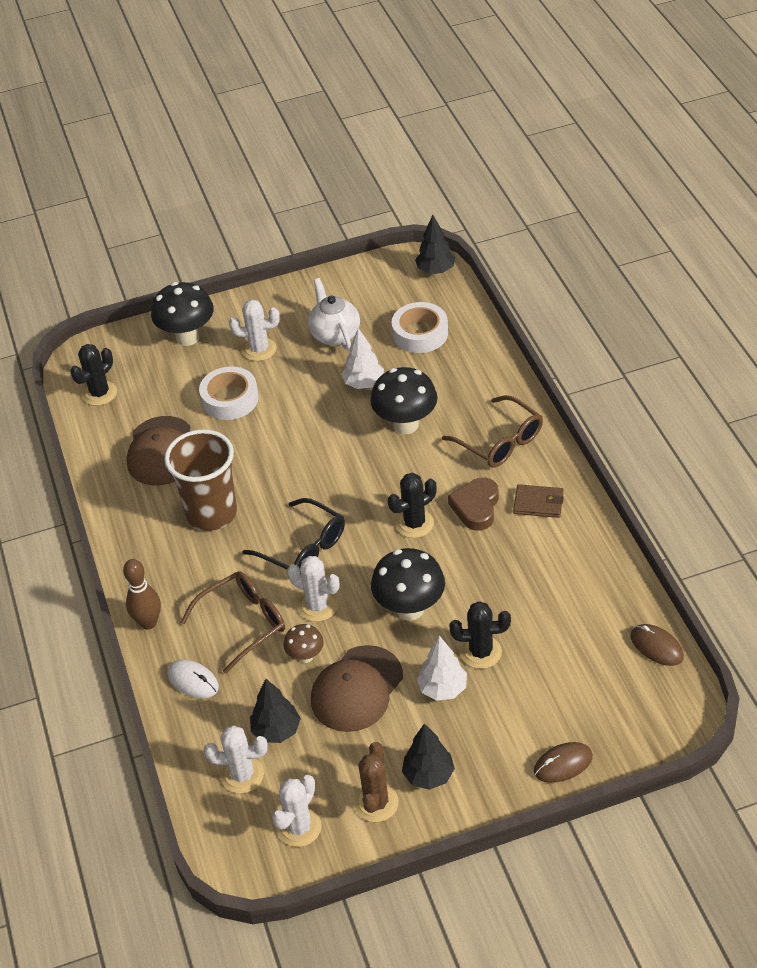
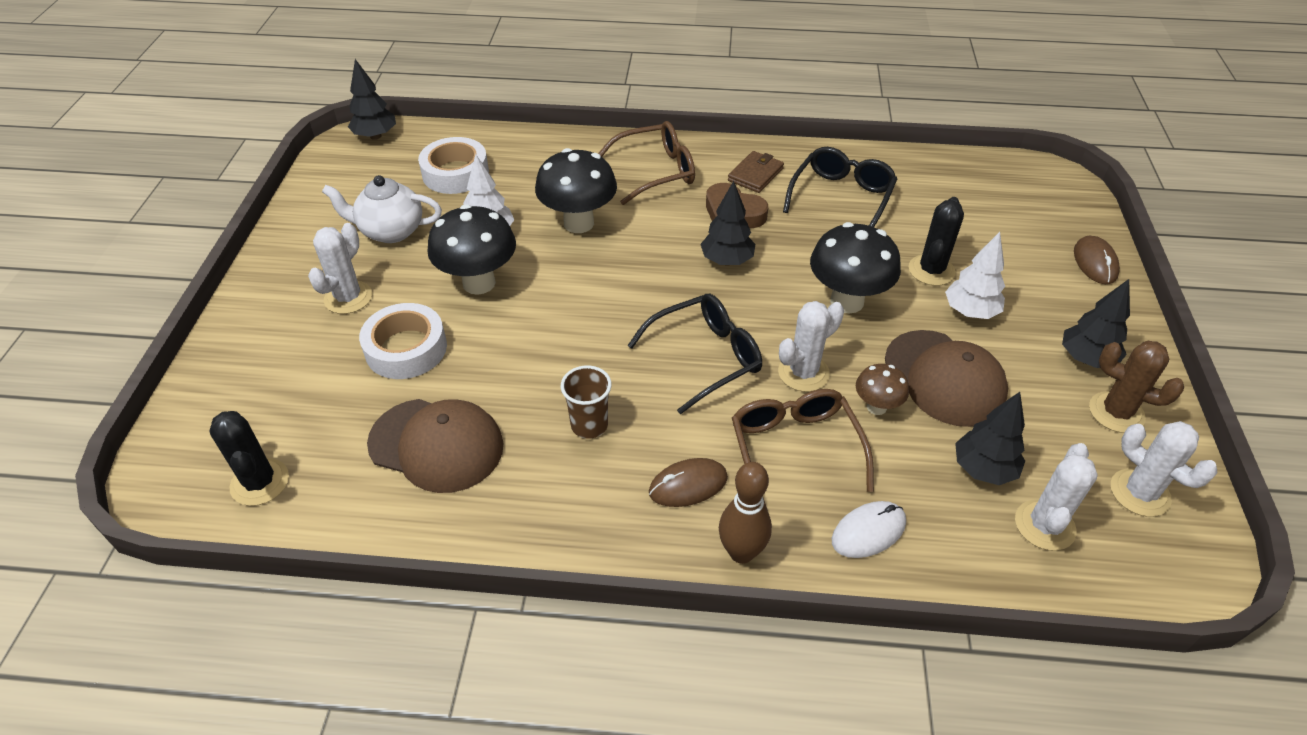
camera: 70 degrees left, 0 degrees up
(187, 337) = (254, 356): black mushroom -> black mushroom (479, 283)
(212, 513) = (589, 425): brown cup -> brown cup, size x0.51
(414, 523) = (727, 261): black cactus -> black tree
(544, 568) = (841, 197): none -> black glasses
(656, 646) = (971, 166): brown mouse -> brown mouse (688, 485)

